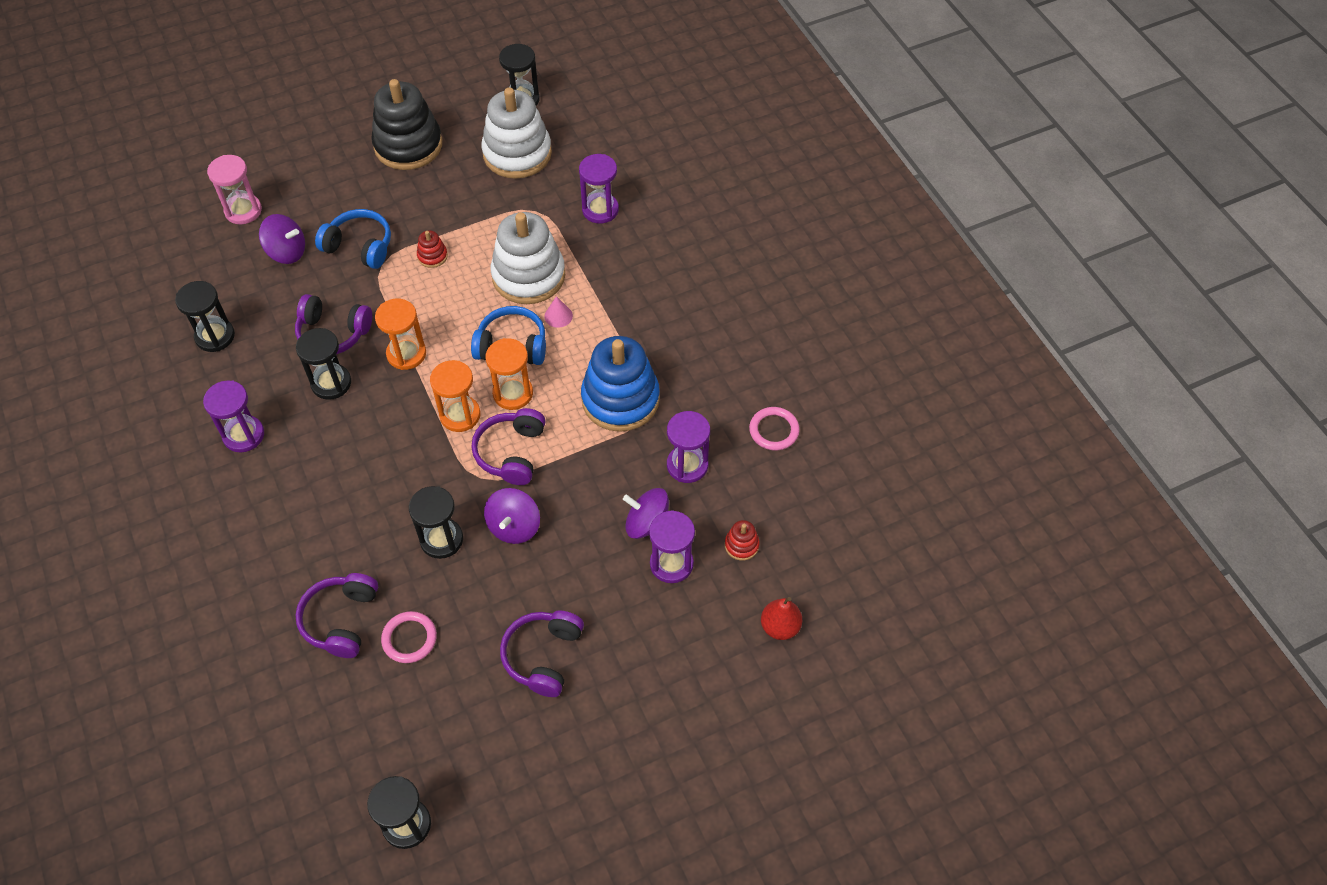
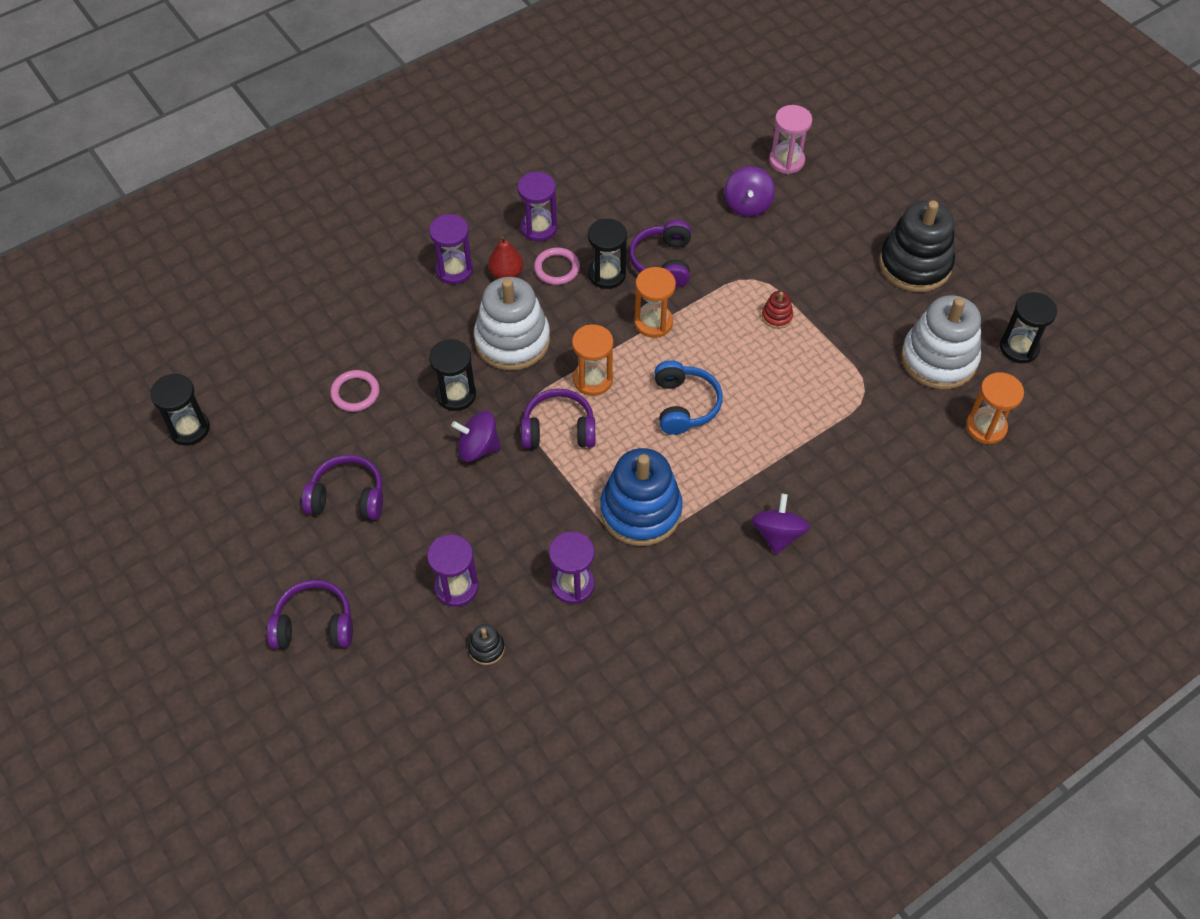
camera: 80 degrees right, 0 degrees up
(215, 336) = (638, 180): black hourglass -> none
(341, 620) = (368, 340): purple headphones -> purple headphones (314, 625)
(359, 246) = (771, 257): blue headphones -> none
(513, 393) = (627, 417): orange hourglass -> orange hourglass (986, 427)
(528, 276) = (776, 401): white stacking toy -> white stacking toy (512, 340)
(558, 316) = (731, 437): pink cone -> none
(600, 210) = (886, 449): purple hourglass -> purple hourglass (454, 270)
(647, 524) = (498, 559): purple spinning top -> purple spinning top (777, 534)
(741, 545) = (486, 648): red stacking toy -> black stacking toy
(774, 430) = (632, 662): pink ring -> pink ring (557, 268)
(780, 627) = (398, 696): red pear -> red pear (506, 273)

